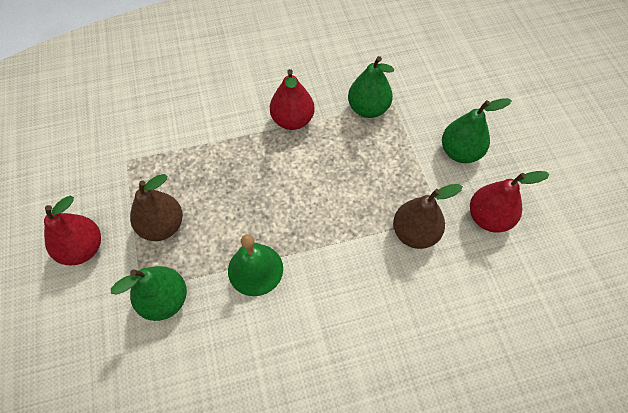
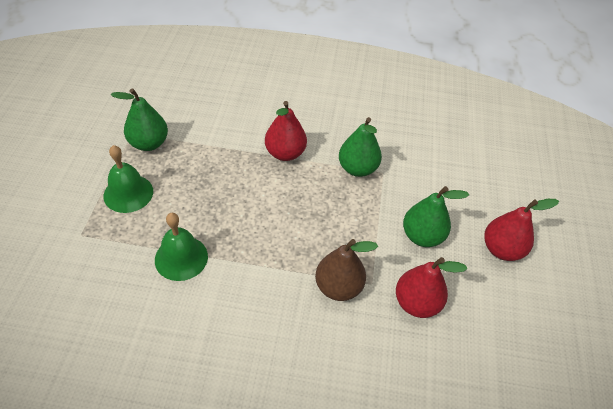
camera: 20 degrees right, 10 degrees down
(82, 249) = (57, 185): red pear -> red pear (502, 249)
(162, 226) = (128, 193): brown pear -> green bell
(164, 300) = (94, 250): green pear -> green pear (149, 143)

